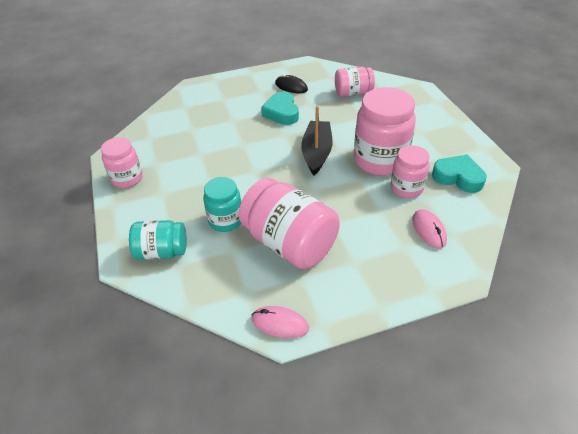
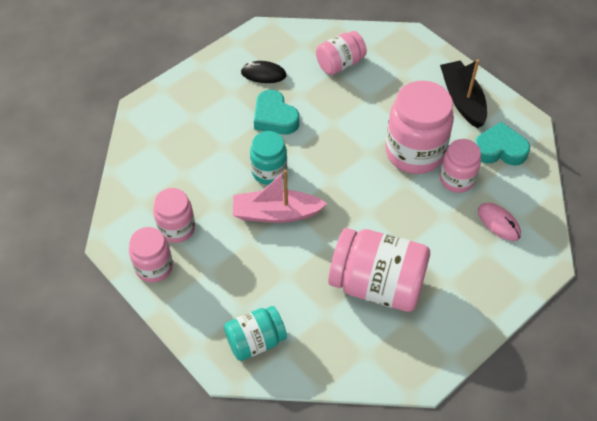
camera: 25 degrees left, 10 degrees up
(162, 159) = (177, 228): none -> pink jar
(226, 220) = (298, 281): turquoise jar -> turquoise jar (269, 171)
(241, 170) = (276, 213): none -> pink boat
(280, 323) = (414, 372): pink mouse -> none
(316, 153) = (344, 163): black boat -> black boat (462, 100)

